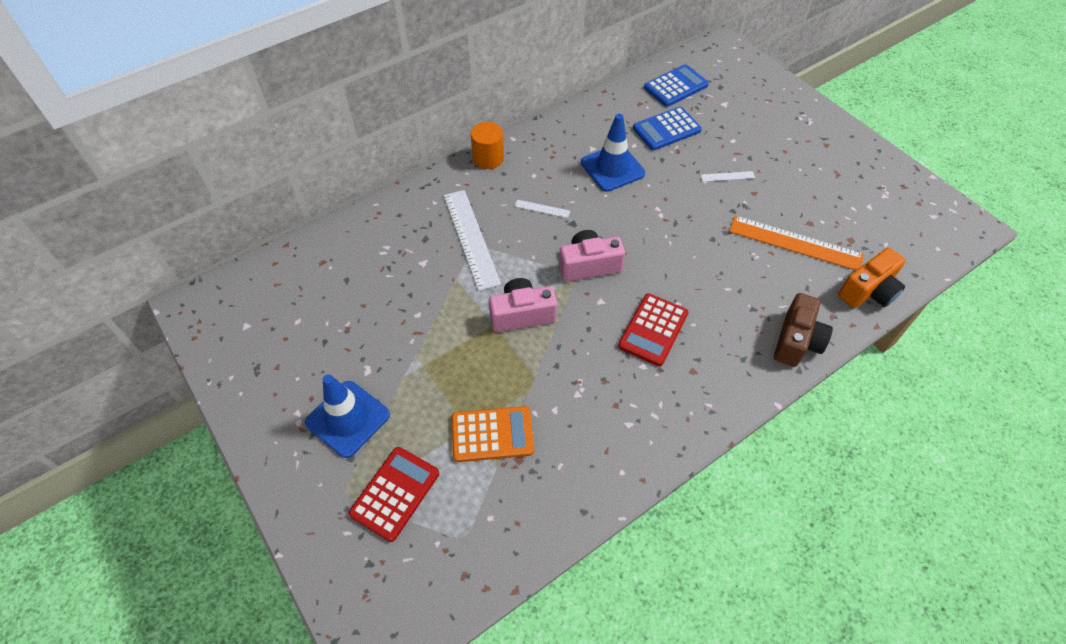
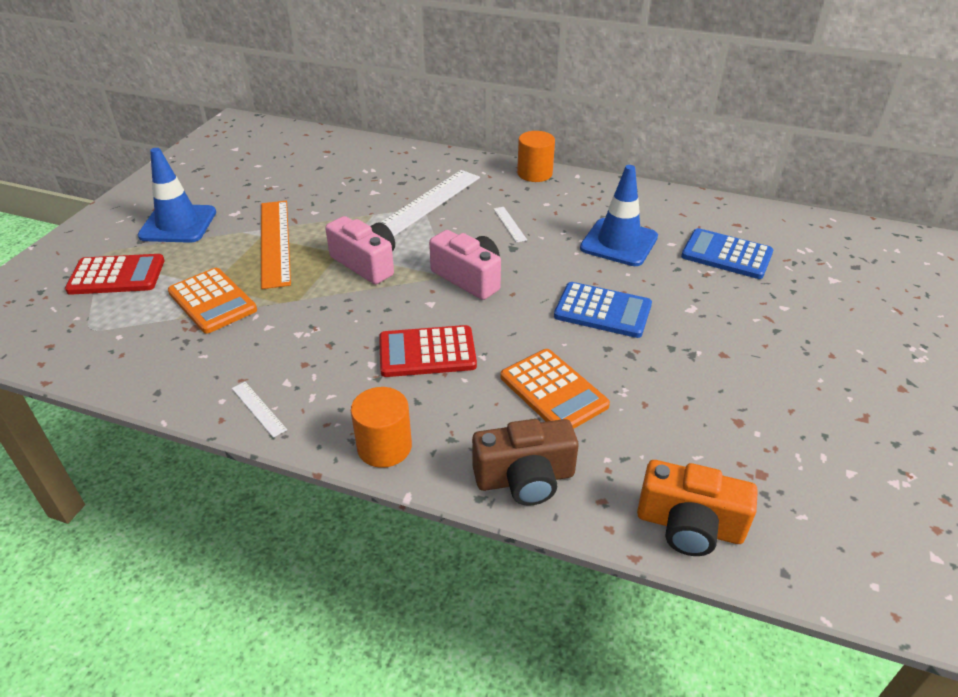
camera: 55 degrees right, 15 degrees down
(675, 86) = (802, 237): blue calculator -> blue calculator (602, 311)
(727, 176) = (719, 324): white ruler -> white ruler (258, 409)
(729, 396) = (384, 447): none -> orange cylinder
(734, 287) = (553, 391): none -> orange calculator
(795, 243) = (686, 420): orange ruler -> orange ruler (275, 242)

